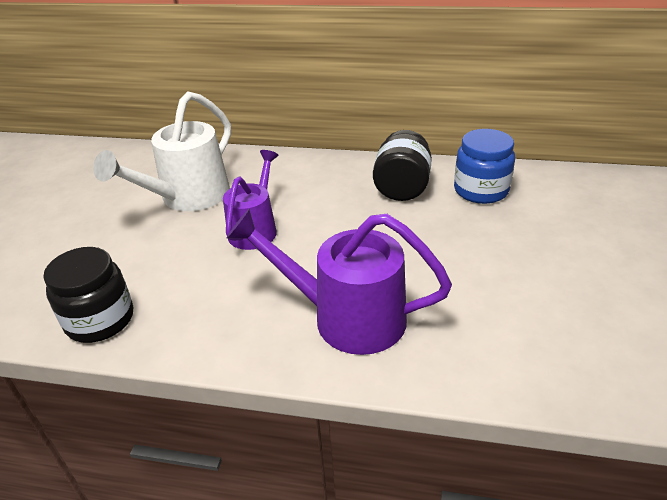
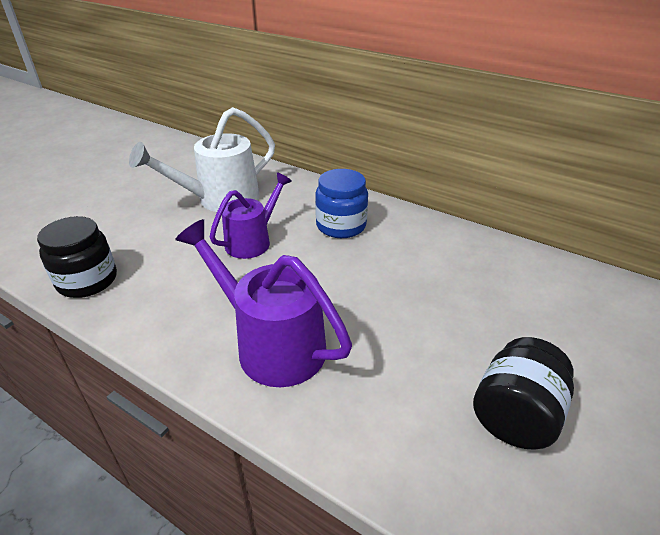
camera: 20 degrees right, 0 degrees up
(402, 187) = (403, 239): black jar -> black jar (515, 415)
(481, 190) = (478, 263): blue jar -> blue jar (341, 225)

